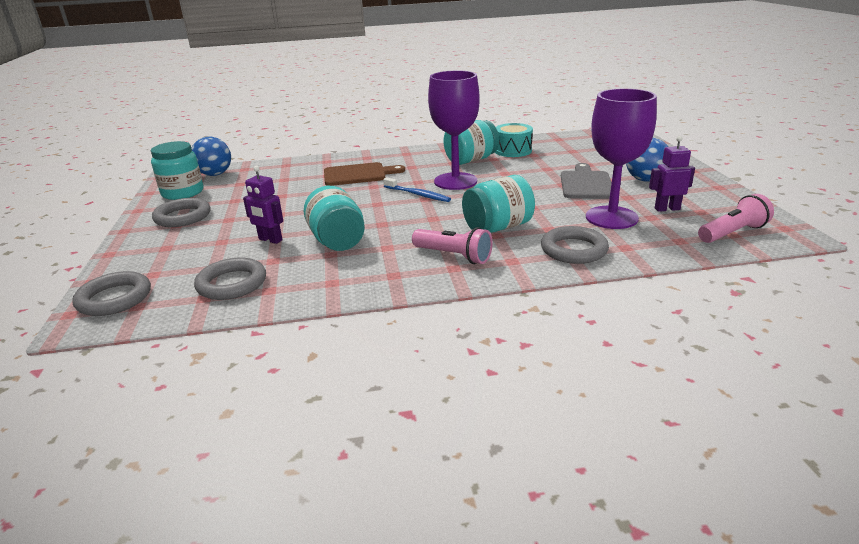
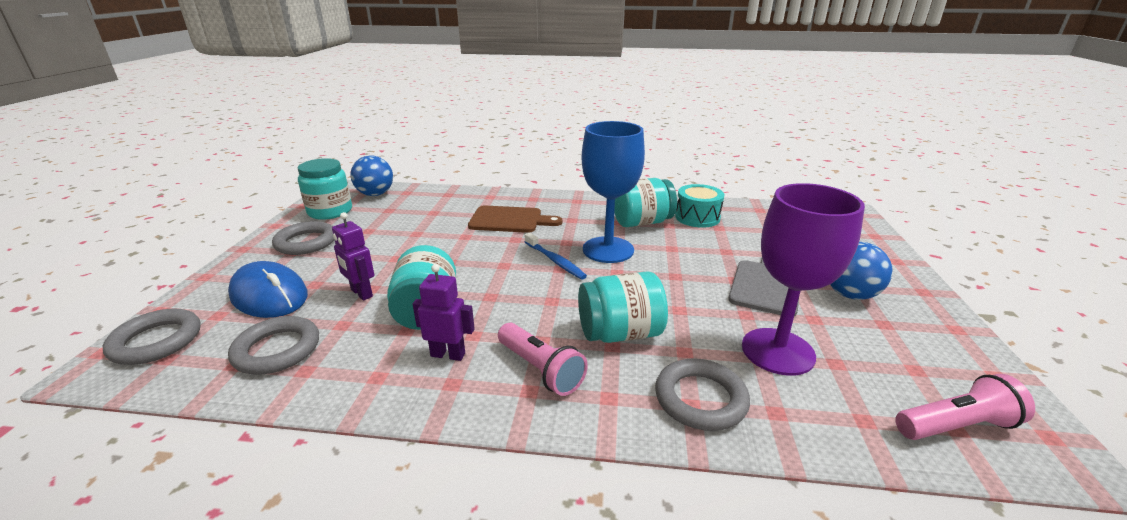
camera: 15 degrees right, 0 degrees up
(187, 255) = (269, 295): none -> blue mouse
(455, 181) = (608, 250): purple goblet -> blue goblet
(667, 209) = (864, 353): purple robot -> purple robot (448, 354)

